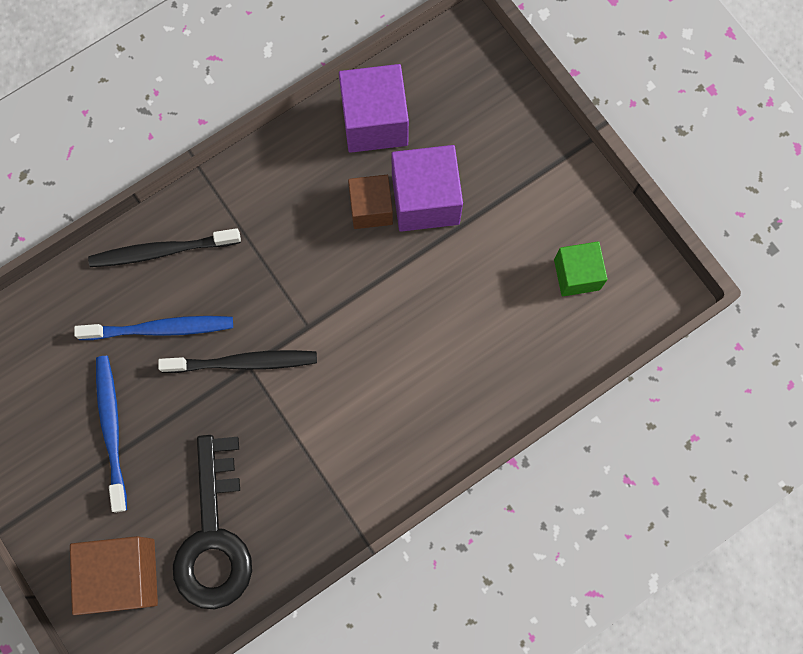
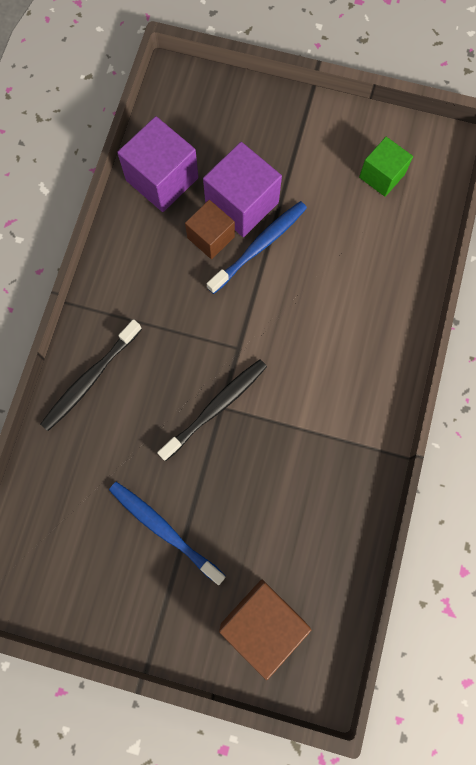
camera: 40 degrees left, 0 degrees up
(160, 329) = (137, 432): blue toothbrush -> blue toothbrush (260, 246)
(214, 536) = (301, 541): black key -> none

